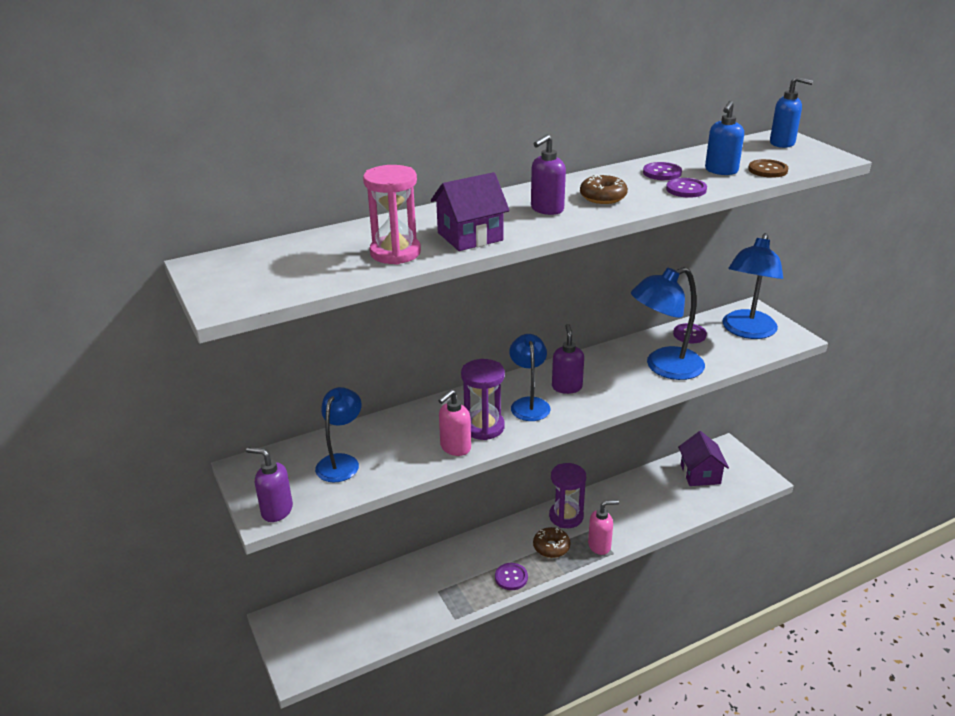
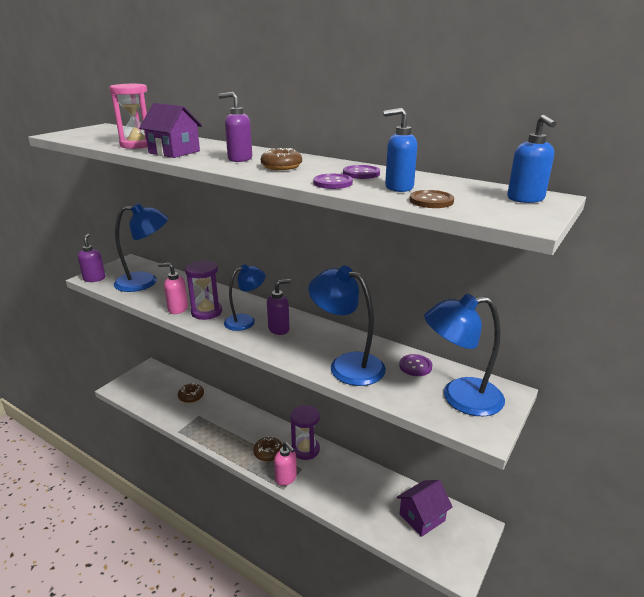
camera: 60 degrees right, 5 degrees down
(341, 462) = (145, 282): blue lamp -> blue lamp, size x1.54
(391, 588) = (191, 396): none -> brown donut
(511, 577) = (227, 443): purple button -> none

